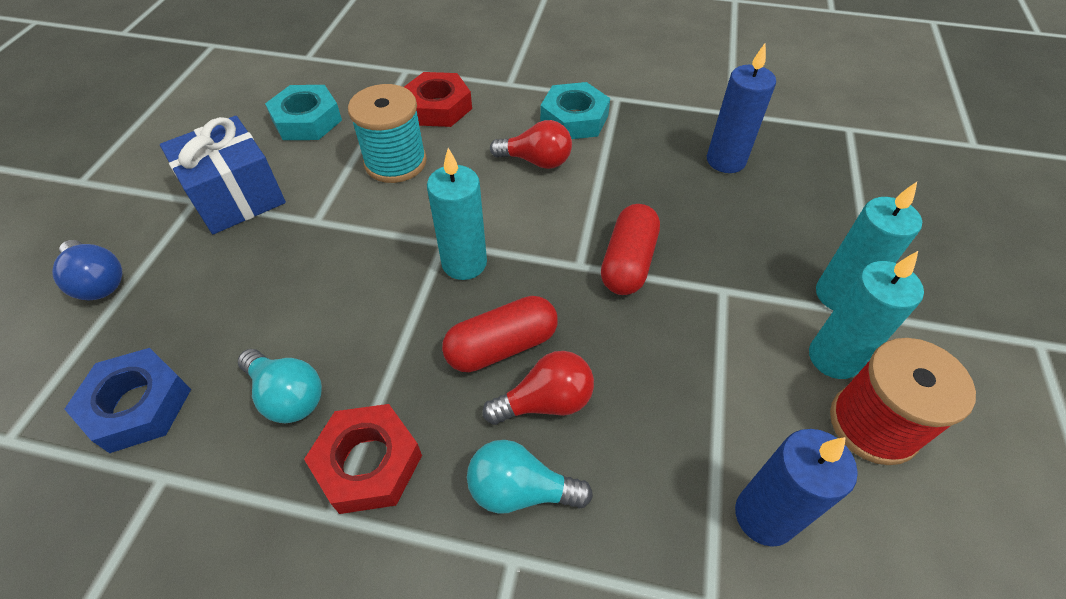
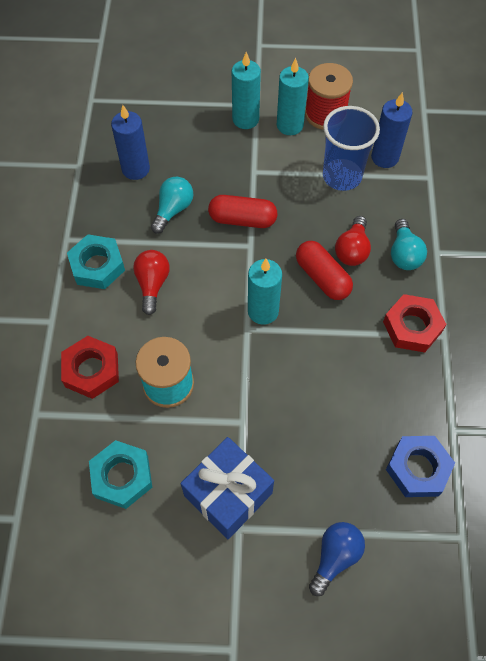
camera: 100 degrees left, 10 degrees up
(287, 396) = (386, 383): turquoise light bulb -> turquoise light bulb (173, 210)
(546, 402) = (352, 250): red light bulb -> red light bulb turned 135 degrees counterclockwise
(713, 421) = (342, 176): none -> blue cup

